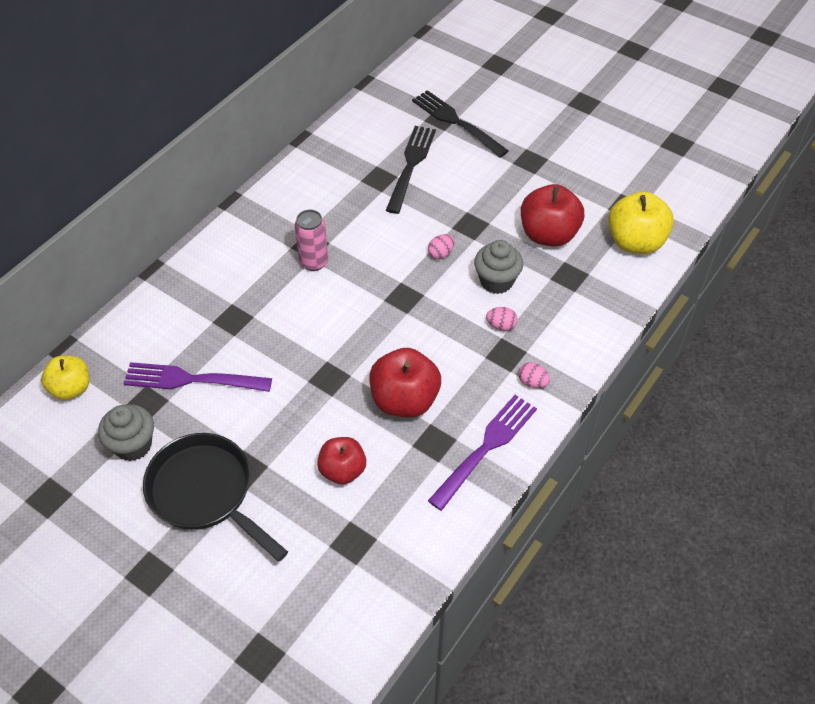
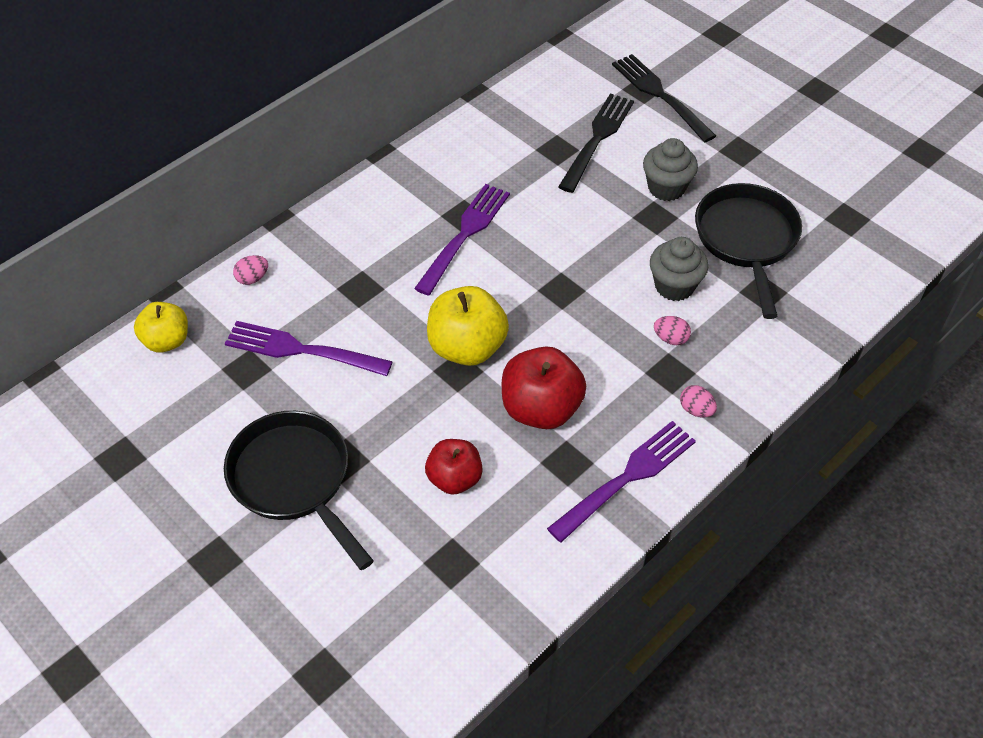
camera: 10 degrees right, 0 degrees up
(133, 445) = (223, 414): grey cupcake -> grey cupcake (666, 188)
(314, 262) = (464, 236): pink can -> purple fork
(441, 254) = (614, 245): pink egg -> pink egg (252, 278)
(548, 234) = (746, 240): red apple -> black pan
(635, 242) = (851, 262): yellow apple -> yellow apple (467, 347)

